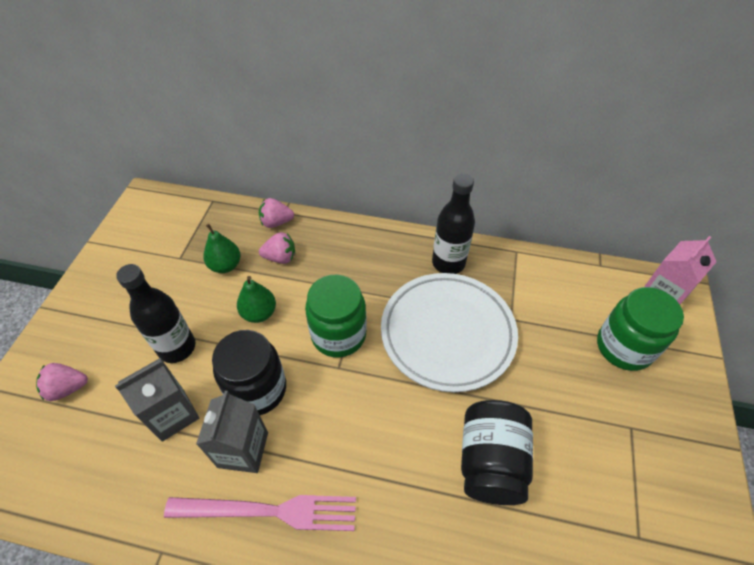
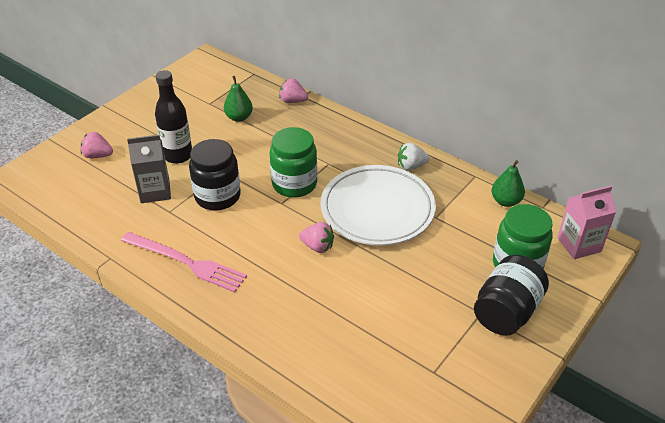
camera: 25 degrees right, 10 degrees down
(243, 449) = (189, 225): grey carton -> none
(259, 313) = (245, 153): green pear -> green pear (505, 201)
(280, 257) = (282, 124): pink strawberry -> pink strawberry (317, 246)
(448, 263) = (411, 166): black bottle -> white strawberry
(491, 461) = (355, 292): black jar -> black jar (506, 311)

